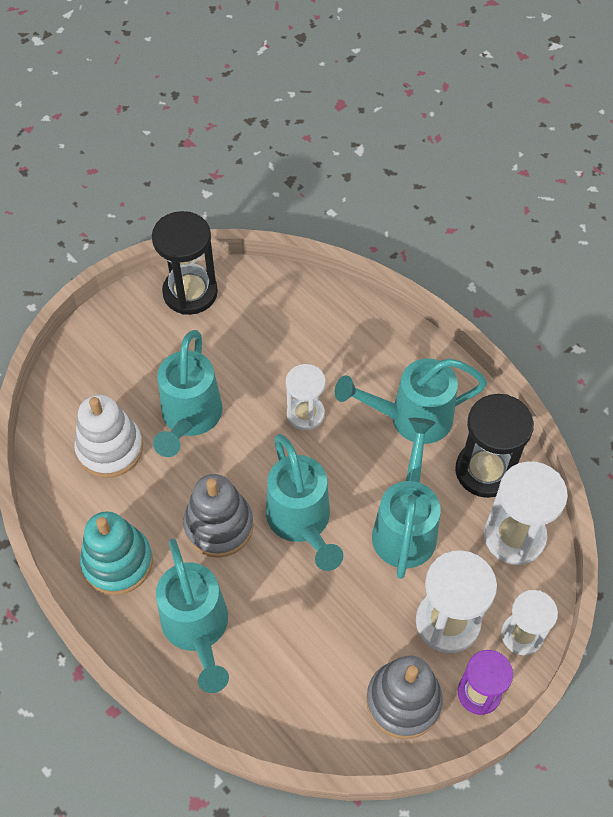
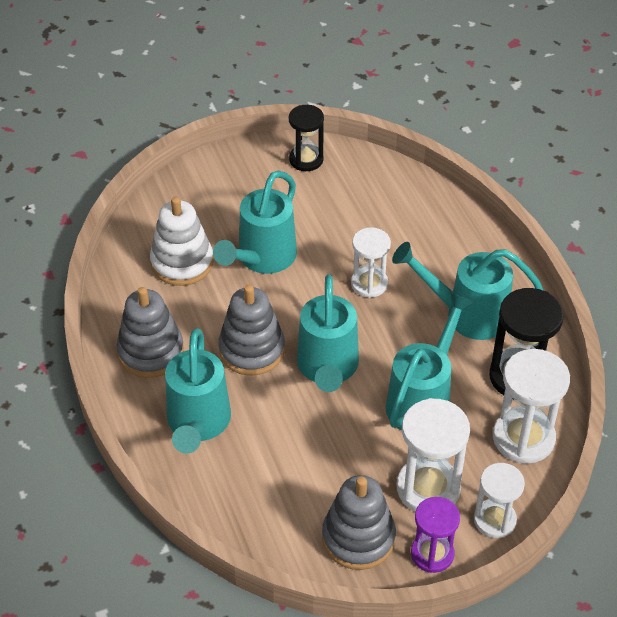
camera: 20 degrees right, 10 degrees down
(118, 562) = (151, 352): turquoise stacking toy -> grey stacking toy
(190, 293) = (306, 159): black hourglass -> black hourglass, size x0.65

